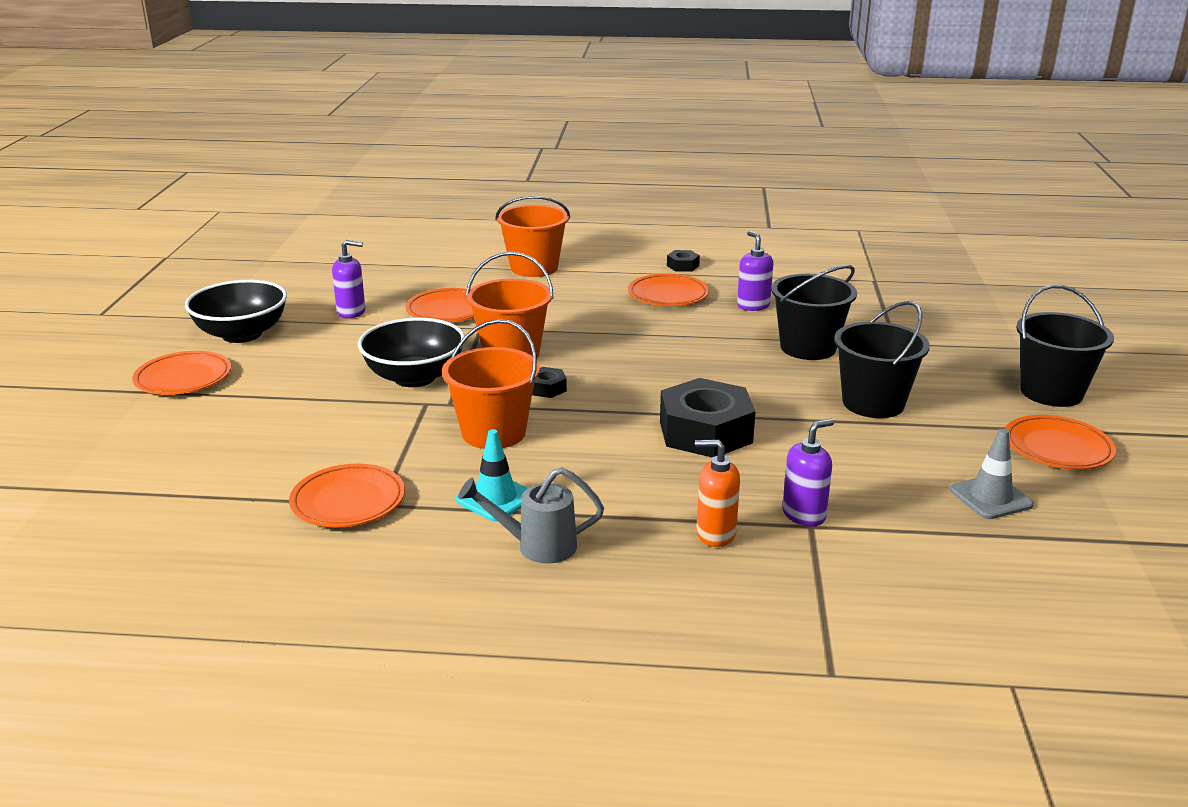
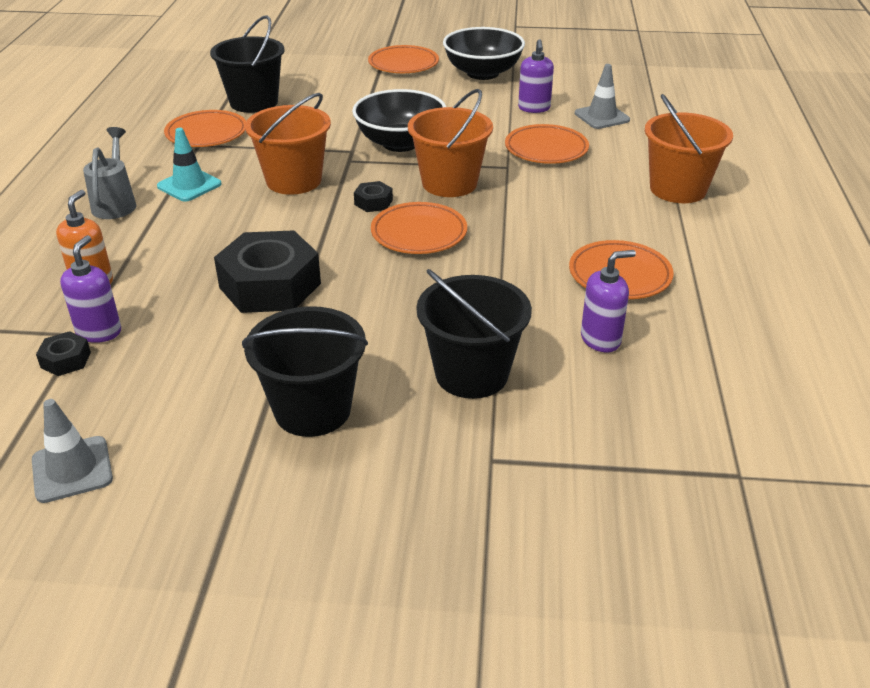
camera: 90 degrees right, 10 degrees up
(384, 285) = (602, 117): none -> grey traffic cone
(683, 266) = (726, 290): black nut -> black nut (65, 360)
(804, 515) = (99, 332): purple soap dispenser -> purple soap dispenser turned 135 degrees counterclockwise
(1051, 392) = (319, 607): black bucket -> black bucket (254, 102)
(1057, 448) = (157, 565): orange plate -> orange plate (419, 233)

